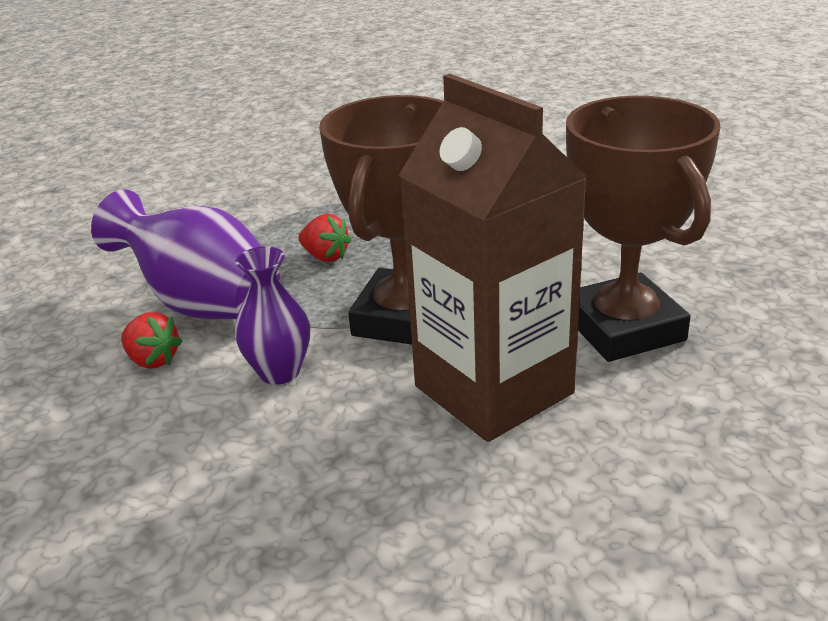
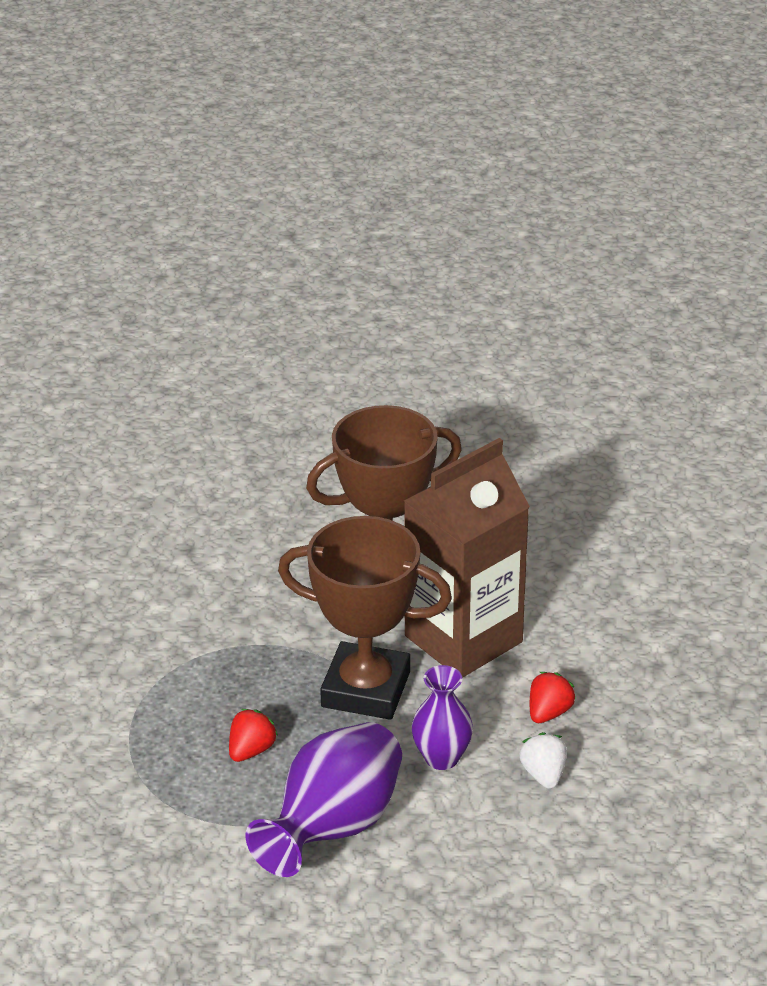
camera: 95 degrees left, 5 degrees up
(153, 360) = (424, 843): red strawberry -> red strawberry (549, 712)
(223, 454) = (543, 774): none -> white strawberry

